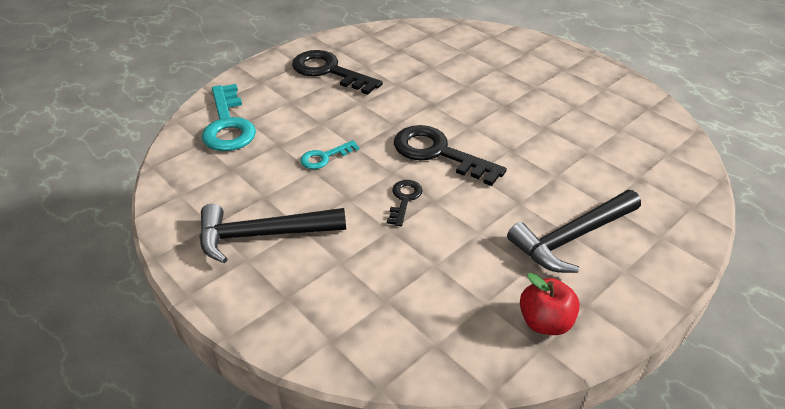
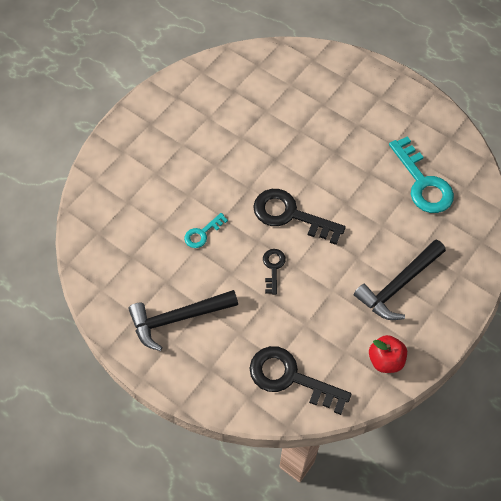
camera: 10 degrees left, 20 degrees up
(228, 125) = (113, 209): turquoise key -> turquoise key (423, 183)
(329, 71) = (179, 129): black key -> black key (290, 378)

